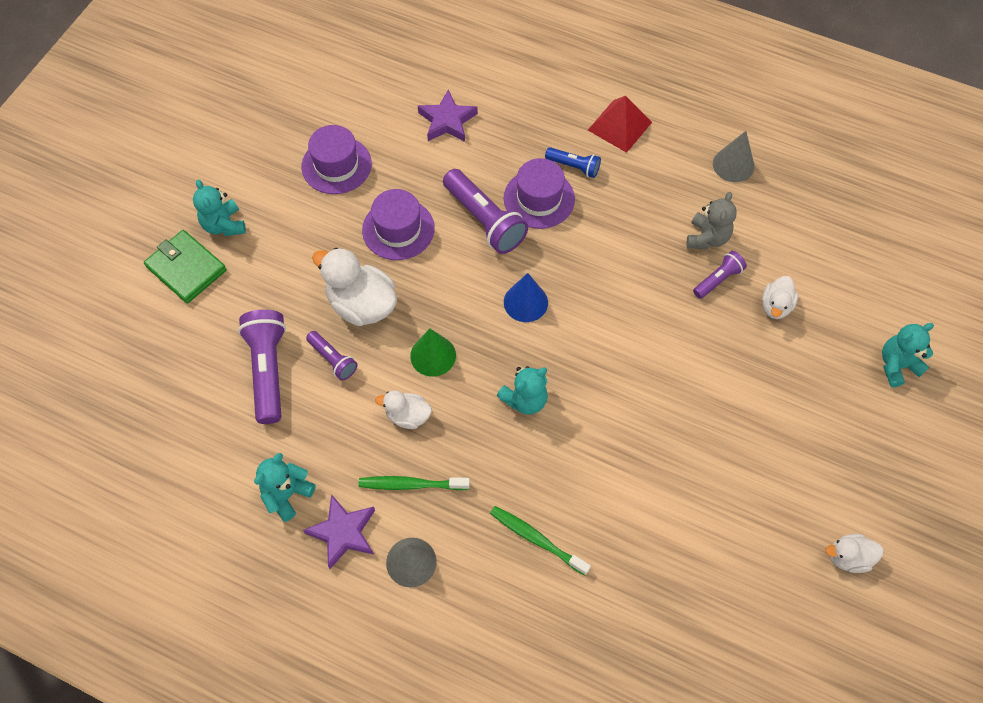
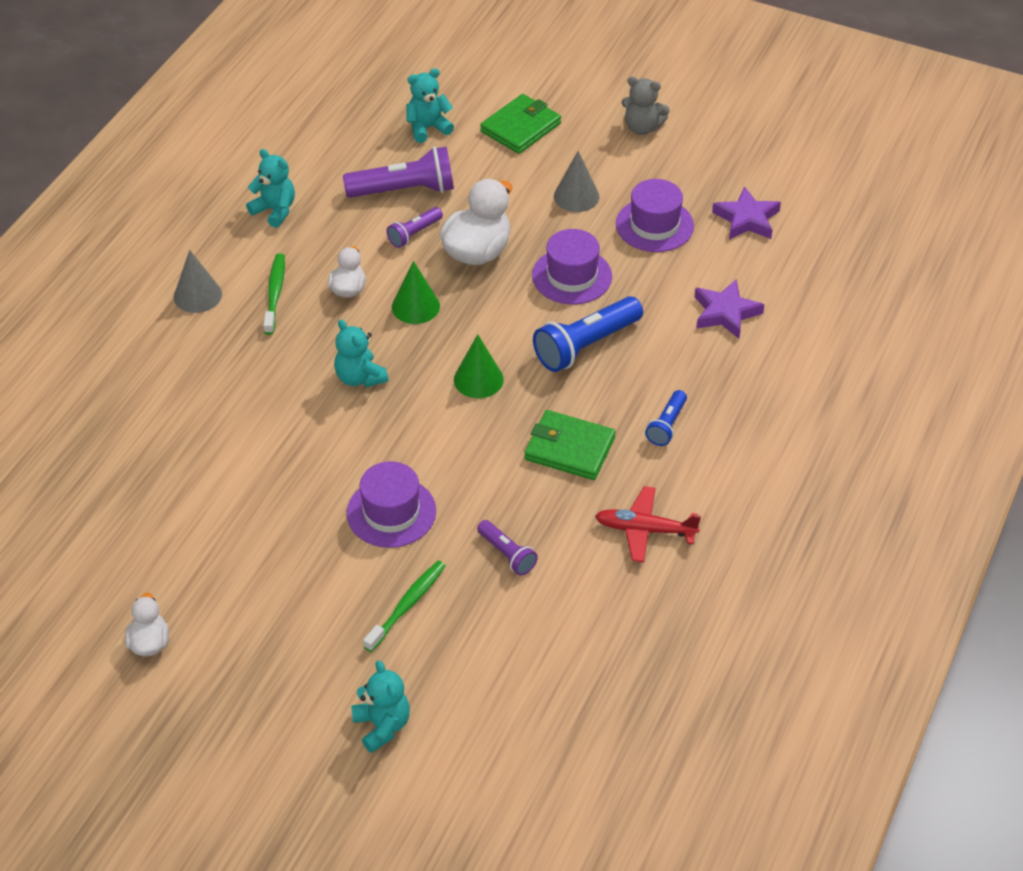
camera: 90 degrees right, 15 degrees down
(224, 225) = (573, 148): turquoise teddy bear -> turquoise teddy bear (428, 128)
(343, 532) = (232, 249): purple star -> purple star (747, 219)
(485, 220) = (586, 346): purple flashlight -> blue flashlight
(525, 302) = (478, 379): blue cone -> green cone
(536, 539) = (207, 384): green toothbrush -> green toothbrush (407, 605)
(539, 198) = (618, 392): purple hat -> purple hat (391, 512)
(602, 234) = (569, 448): none -> green wallet
(620, 126) = (734, 471): red pyramid -> none
(683, 185) = (645, 530): none -> red plane
(707, 238) = (567, 548): grey teddy bear -> grey teddy bear (642, 128)
(733, 165) = (681, 584): grey cone -> grey cone (576, 196)
(775, 306) = (469, 608): white duck -> none

